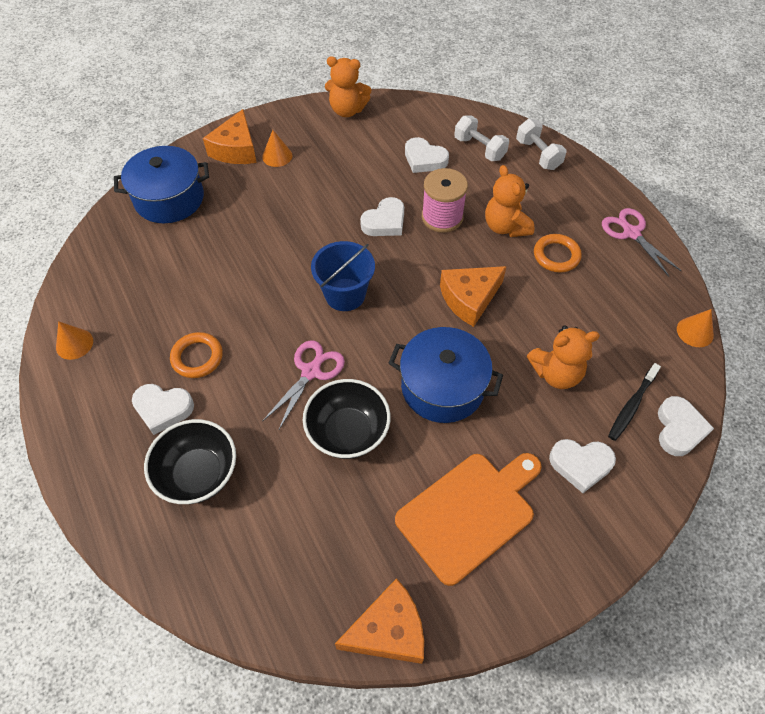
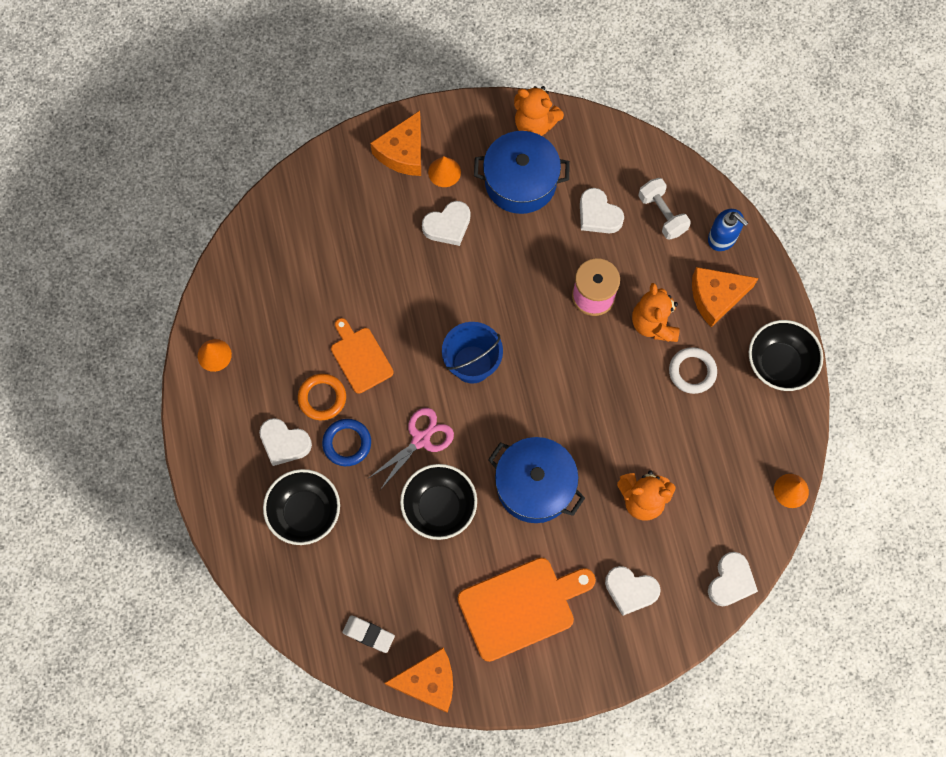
camera: 15 degrees right, 15 degrees up
(169, 199) = (324, 203): blue pot -> blue pot (520, 182)
(230, 313) = (360, 357): none -> orange cutting board
(232, 393) = (347, 443): none -> blue ring
(301, 592) = (368, 634): none -> white eraser
(385, 222) = (534, 287): white heart -> white heart (448, 225)
(469, 299) = (589, 399): orange cheese -> orange cheese (716, 297)
(538, 154) = (722, 238): white dumbbell -> blue soap dispenser
(556, 256) = (692, 371): orange ring -> white ring
(631, 233) = (779, 364): pink scissors -> black bowl
(631, 406) = (698, 548): black toothbrush -> none

